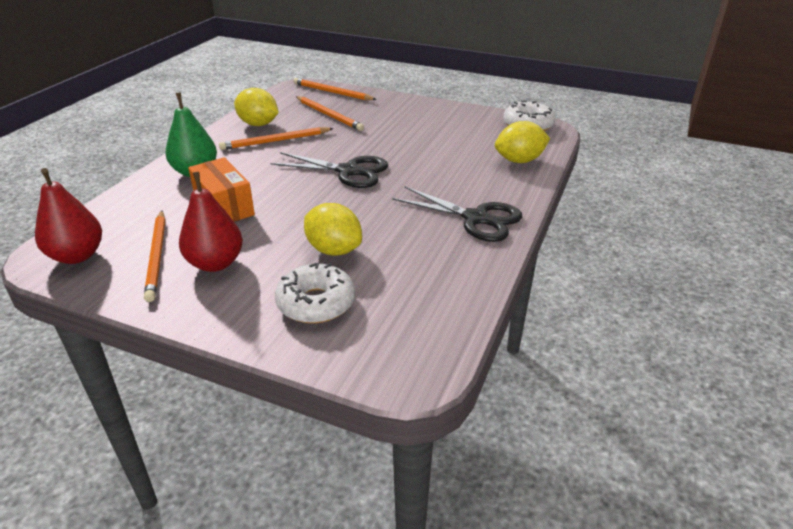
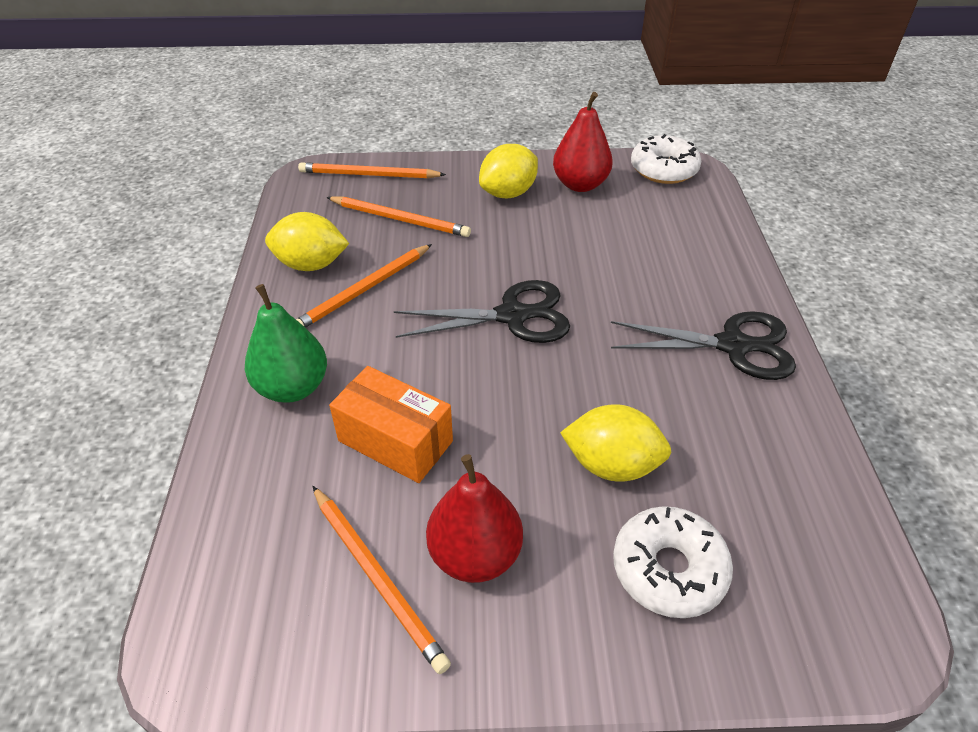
camera: 25 degrees left, 10 degrees up
(77, 256) = (246, 629): red pear -> red pear (580, 184)
(519, 160) = (702, 232): yellow lemon -> yellow lemon (508, 193)

